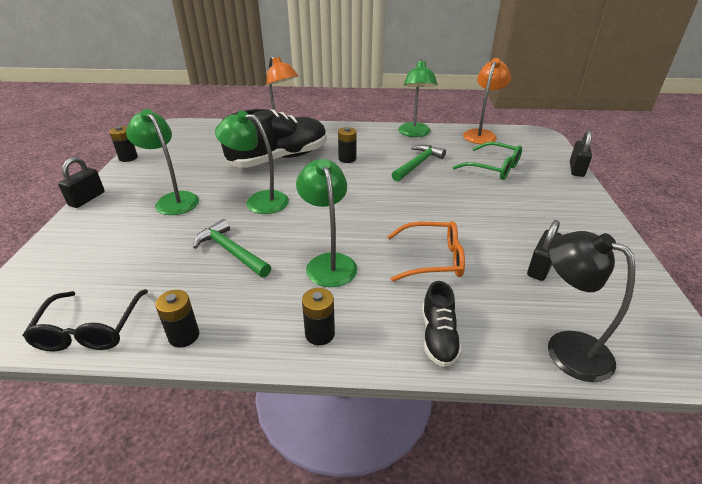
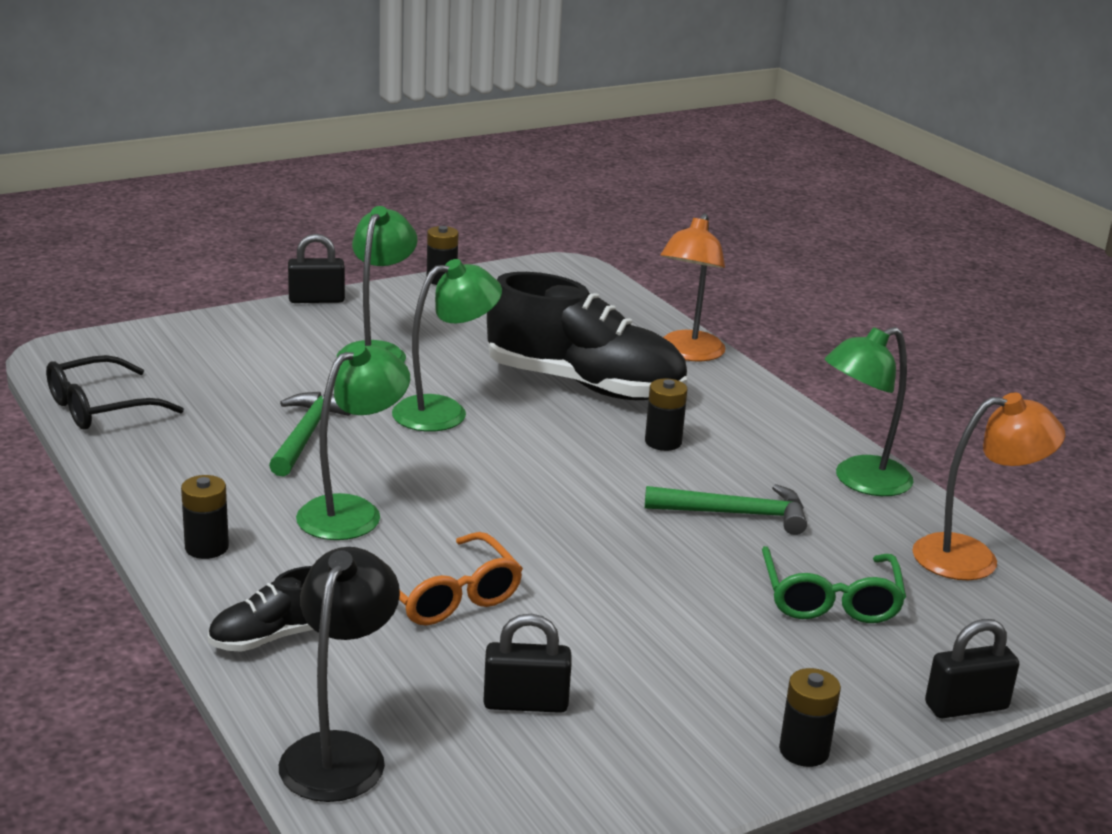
camera: 55 degrees right, 10 degrees down
(184, 336) = (134, 463): black battery -> black battery (804, 751)
(259, 201) = (444, 411): green lamp -> green lamp turned 75 degrees clockwise

